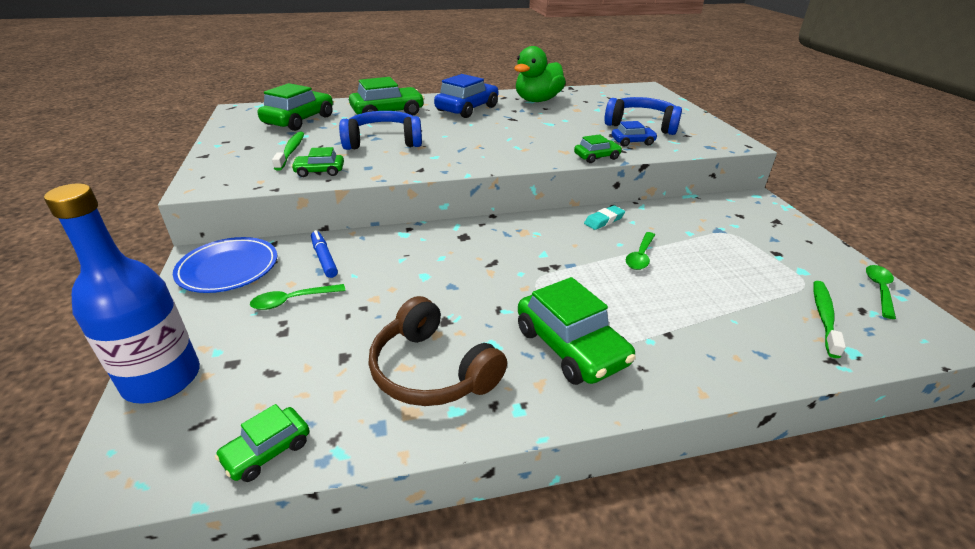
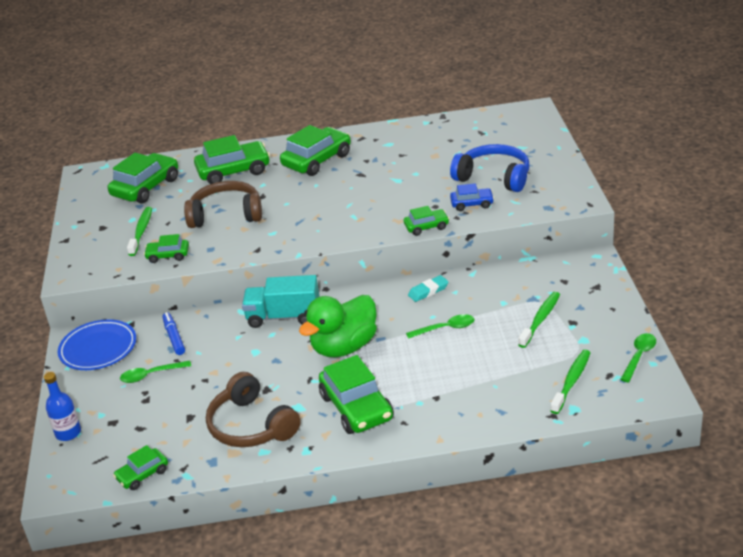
camera: 10 degrees right, 0 degrees up
(162, 379) = (68, 433): blue bottle -> blue bottle, size x0.53
(383, 141) = (226, 214): blue headphones -> brown headphones
(452, 240) = (283, 317): none -> turquoise truck
(467, 109) = (317, 160): blue car -> green car
(537, 100) = (396, 142): green duck -> green duck (344, 347)
(640, 256) = (445, 328): green spoon -> green spoon turned 135 degrees counterclockwise
(740, 250) = (540, 320): none -> green toothbrush

